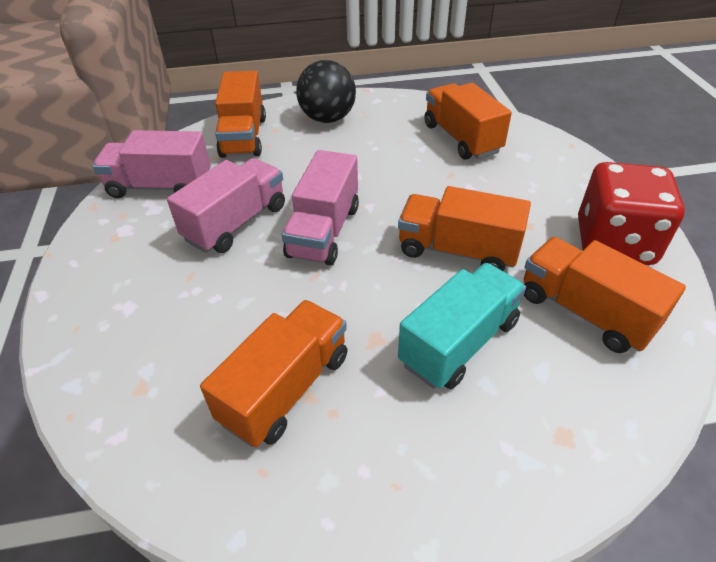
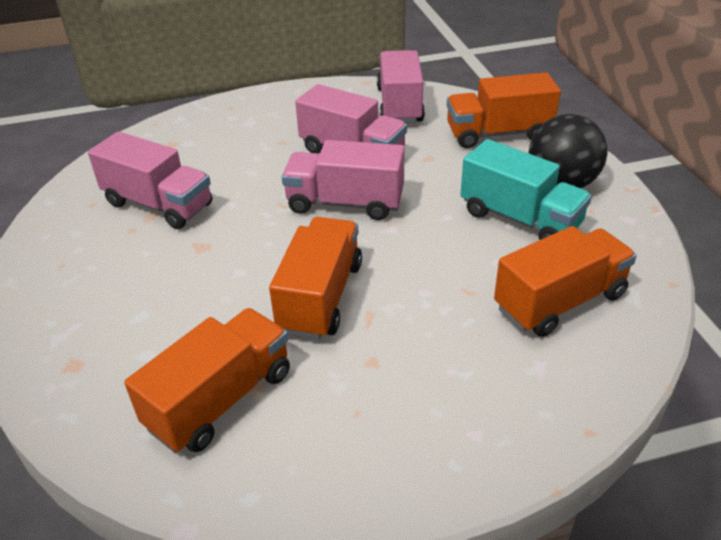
camera: 85 degrees right, 5 degrees down
(286, 388) = (158, 204): orange truck -> pink truck
(459, 342) = (190, 298): turquoise truck -> turquoise truck (520, 219)
(614, 242) = (344, 449): red dice -> none

